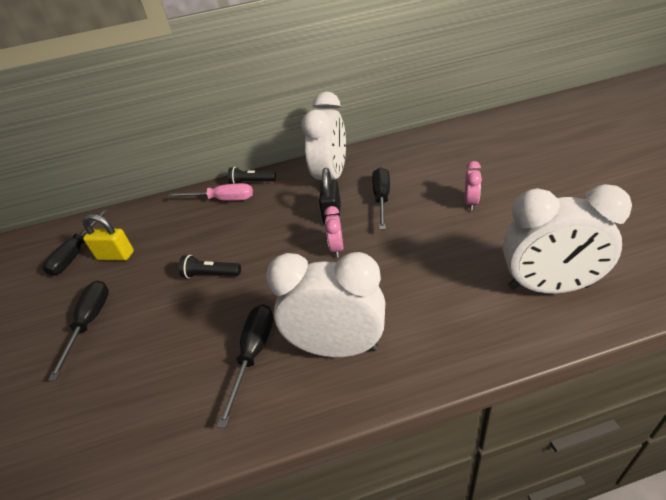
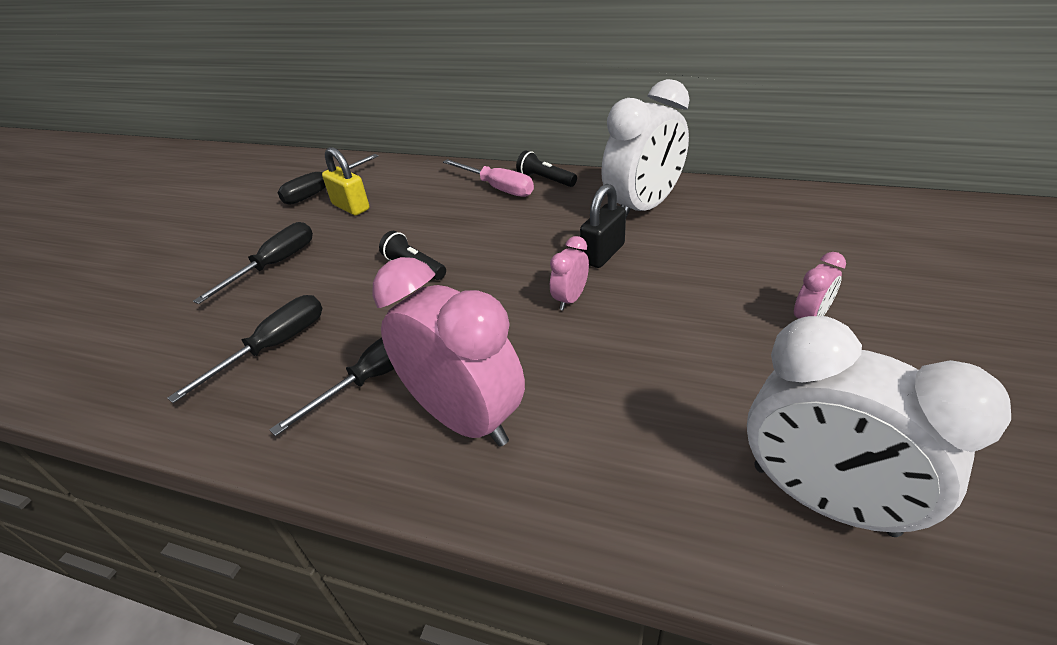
camera: 30 degrees right, 0 degrees up
(337, 347) = (464, 418): white clock -> pink clock
(381, 199) = (683, 260): black screwdriver -> black screwdriver (274, 346)

